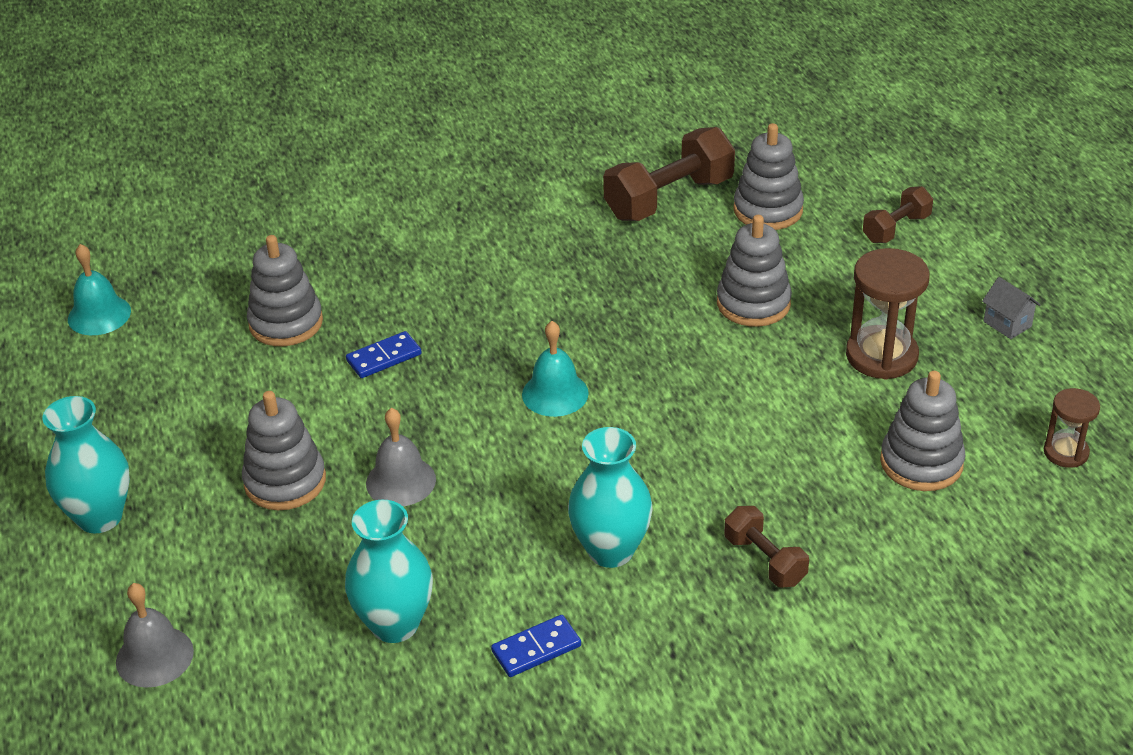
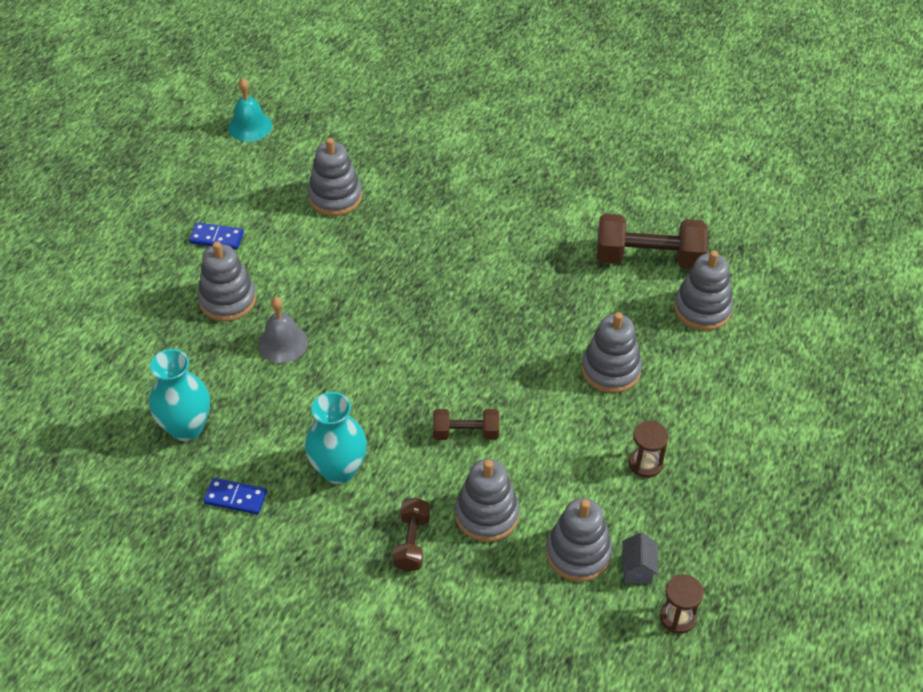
camera: 40 degrees right, 10 degrees up
(100, 517) = (123, 256): turquoise vase -> none
(154, 656) = (64, 357): grey bell -> none
(384, 357) = (360, 256): blue domino -> blue domino (217, 238)
(555, 393) = (424, 347): turquoise bell -> none
(801, 489) = (487, 514): none -> grey stacking toy
(881, 356) = (645, 464): brown hourglass -> brown hourglass, size x0.58
(896, 228) = (771, 380): brown dumbbell -> brown dumbbell (466, 433)
(1007, 324) = (757, 502): grey house -> grey house (637, 569)

